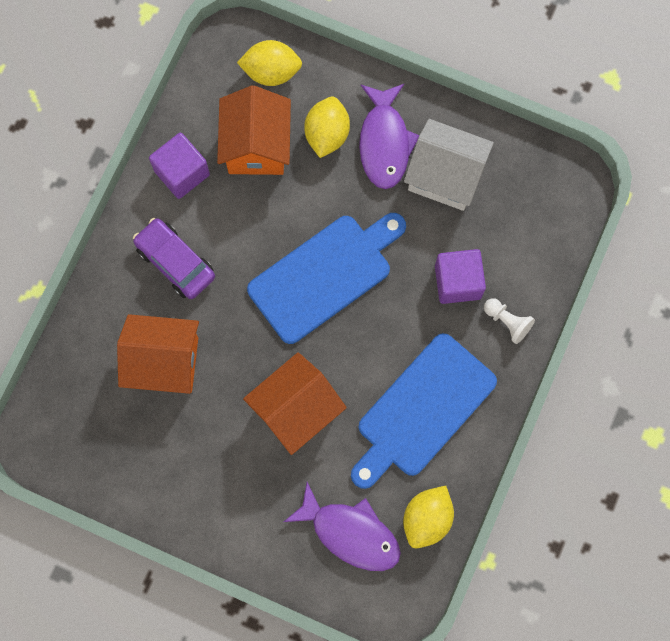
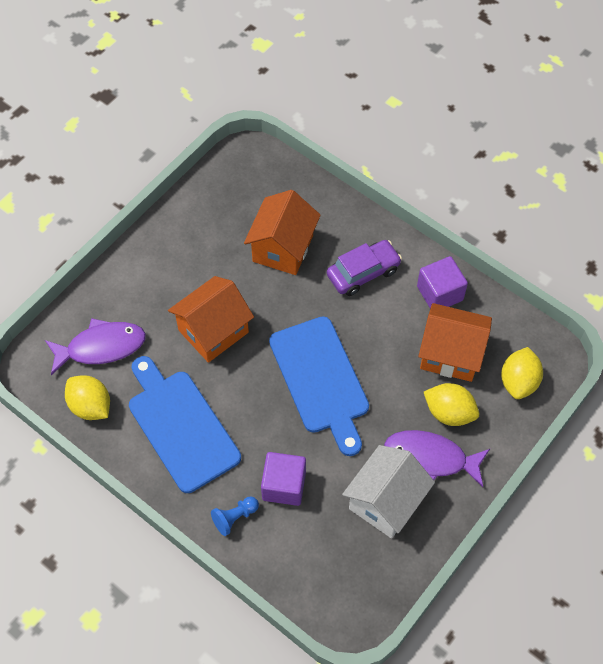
camera: 105 degrees right, 15 degrees down
(296, 410) = (213, 331): orange house -> orange house turned 75 degrees clockwise
(350, 533) = (101, 347): purple fish -> purple fish turned 150 degrees counterclockwise
(507, 322) = (234, 517): white pawn -> blue pawn

